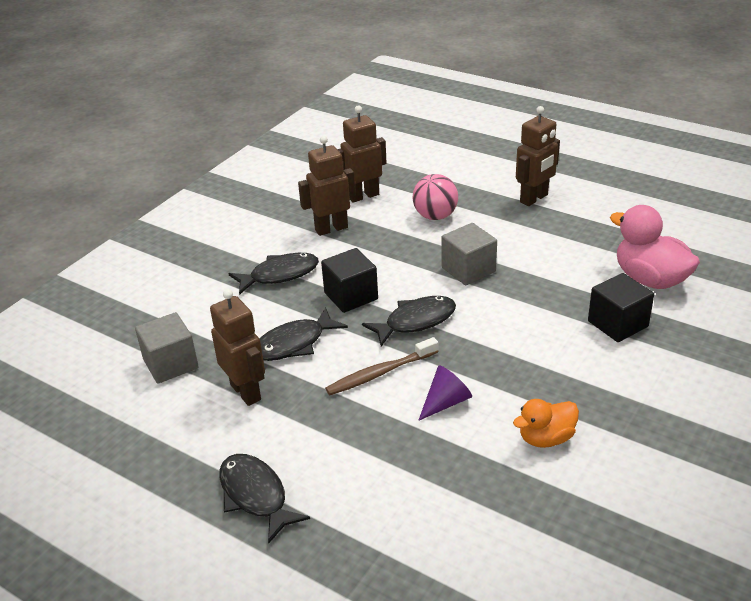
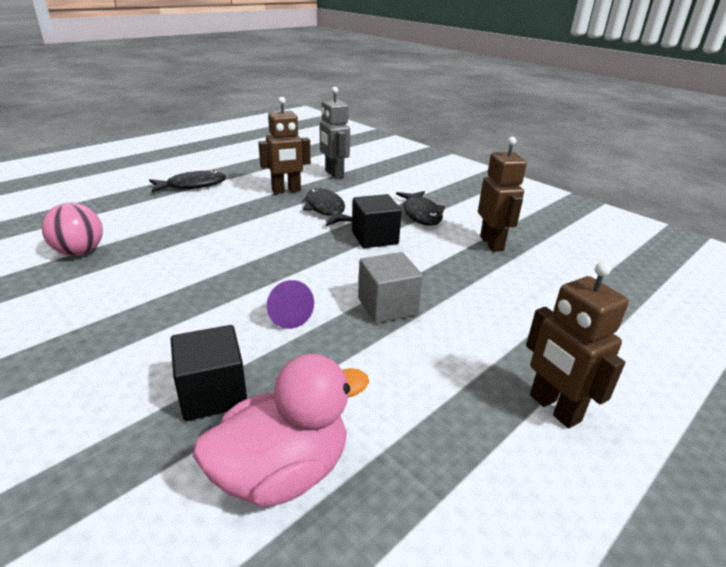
camera: 100 degrees right, 5 degrees down
(171, 364) = (334, 174): grey cube -> grey robot
(363, 196) = (559, 269): brown robot -> none
(380, 373) = (263, 235): brown toothbrush -> none
(415, 321) = (318, 260): black fish -> none
(435, 216) = (509, 307): pink ball -> pink ball (80, 252)
(445, 402) = (202, 255): purple cone -> purple cone (287, 315)
(546, 438) = (109, 291): orange duck -> none

